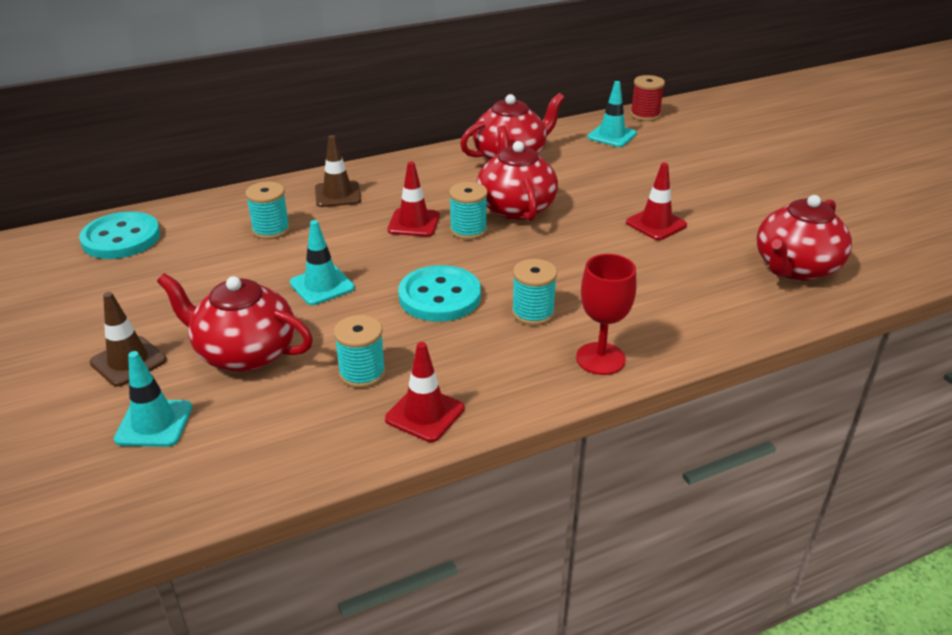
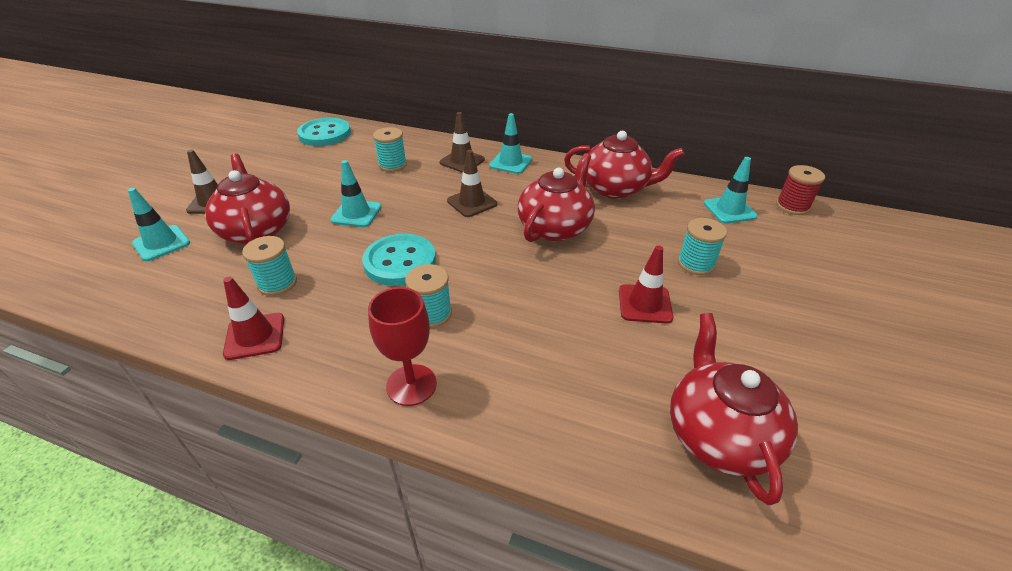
camera: 45 degrees right, 5 degrees up
(387, 175) = (510, 163): none -> turquoise traffic cone
(414, 223) = (472, 202): red traffic cone -> brown traffic cone
(468, 230) = (496, 226): turquoise spool -> turquoise spool (696, 263)
(795, 268) = (719, 435): red teapot -> red teapot turned 90 degrees clockwise

